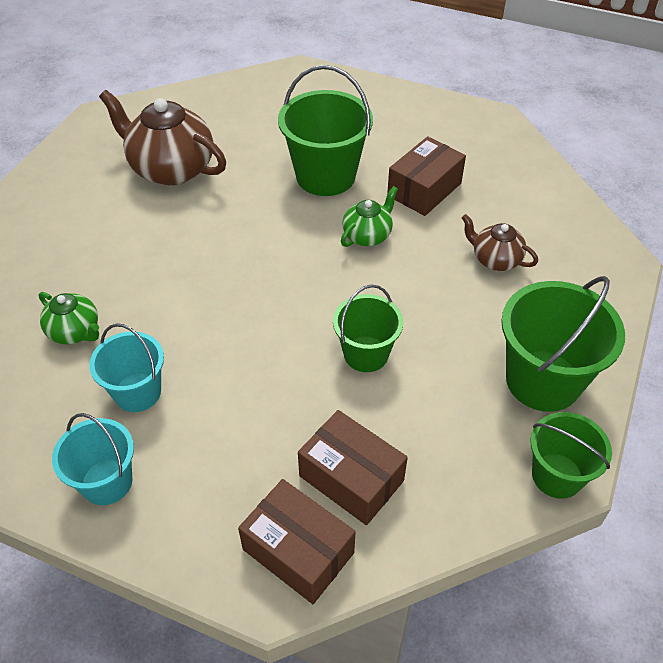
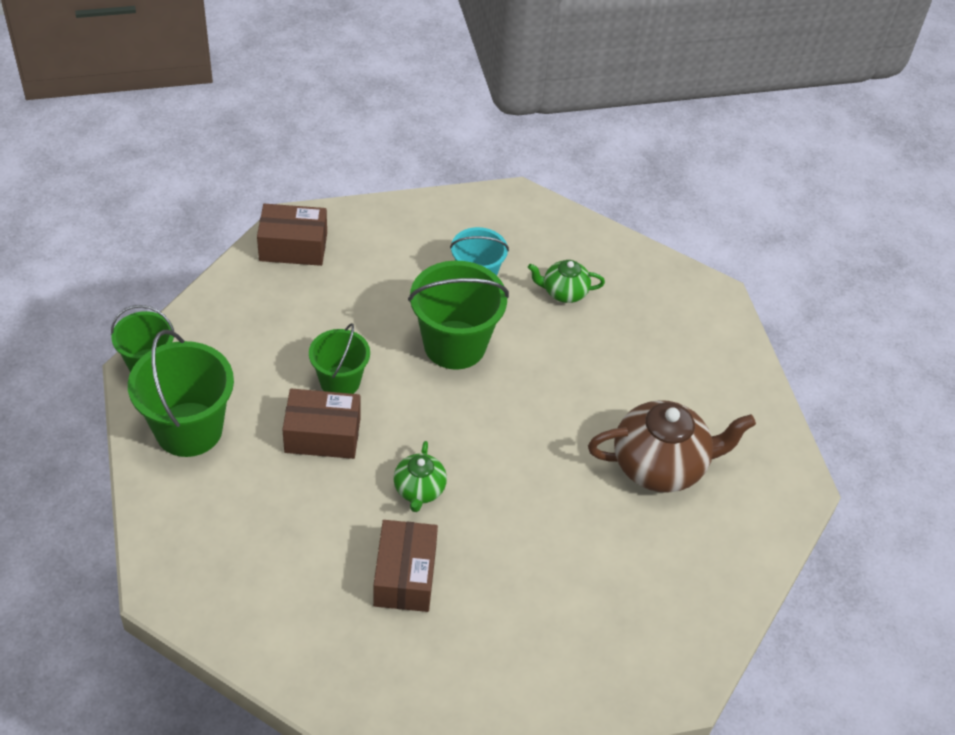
camera: 140 degrees right, 0 degrees up
(107, 482) = (440, 225): turquoise bucket -> none
(325, 176) = (513, 538): green bucket -> green bucket (454, 345)
(351, 478) = (289, 297): brown box -> brown box (322, 435)
(495, 259) = (286, 526): brown teapot -> none

